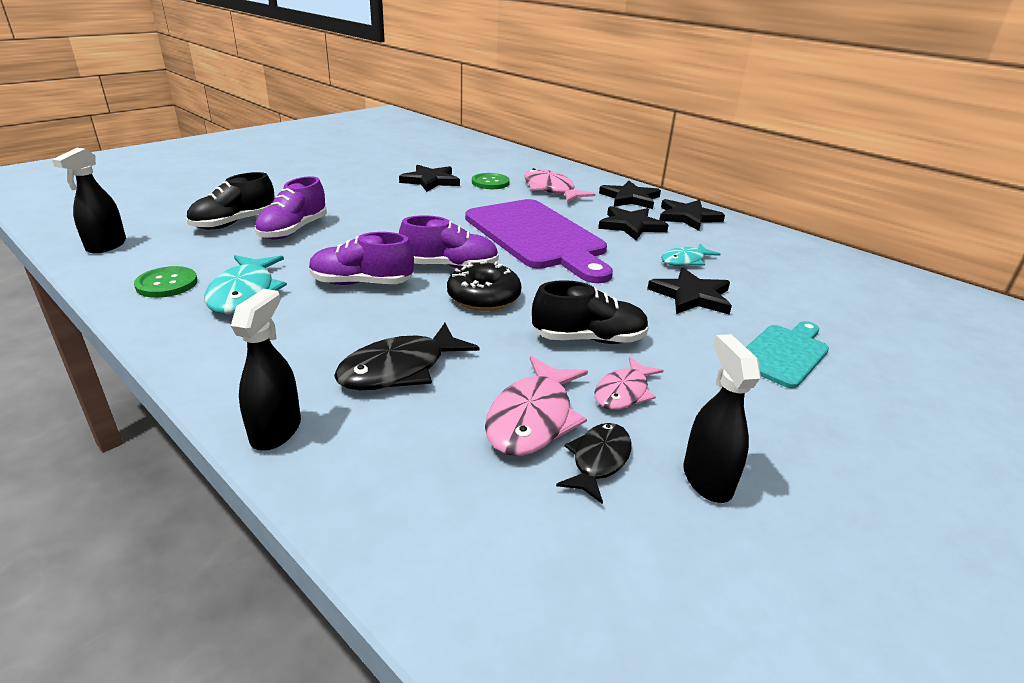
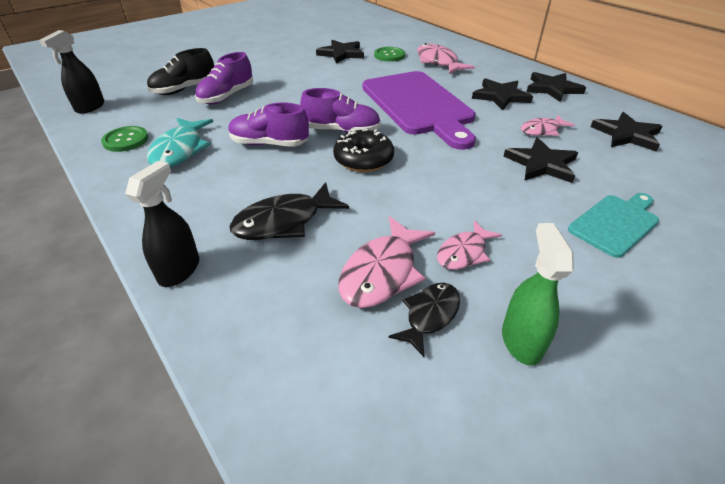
camera: 10 degrees right, 10 degrees up
(589, 339) = (443, 201): black shoe -> none
(630, 198) = (505, 70): black star -> black star (626, 135)
(685, 261) = (542, 130): turquoise fish -> pink fish
(707, 479) = (521, 341): black spray bottle -> green spray bottle

